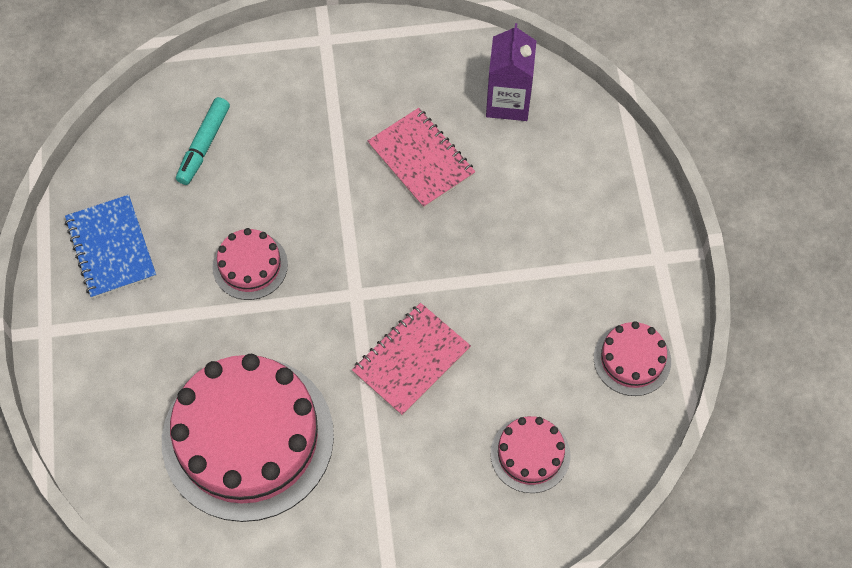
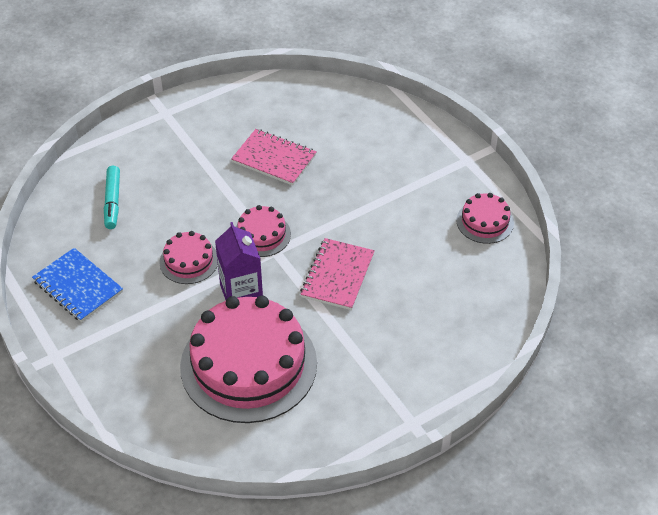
camera: 25 degrees left, 15 degrees down
(508, 101) = (313, 108): purple carton -> purple carton (241, 293)
(530, 454) = (452, 300): pink cake -> pink cake (262, 234)

